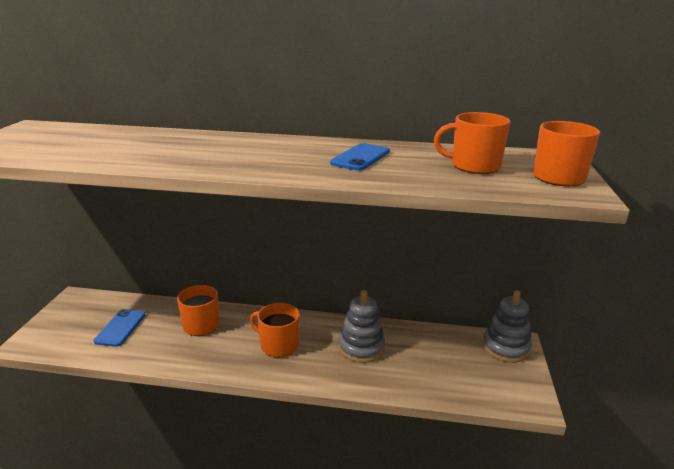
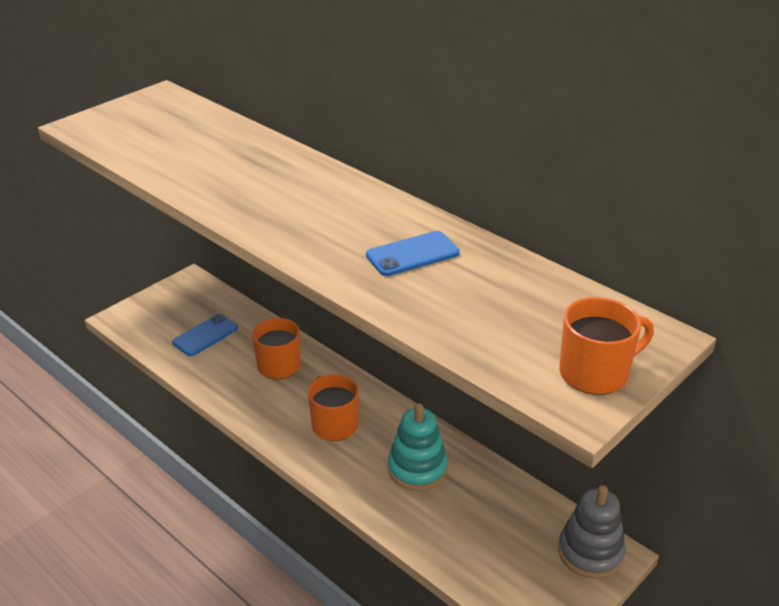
camera: 35 degrees right, 10 degrees up
(361, 348) = (417, 469): grey stacking toy -> turquoise stacking toy
(474, 166) = (520, 315): orange mug -> none

